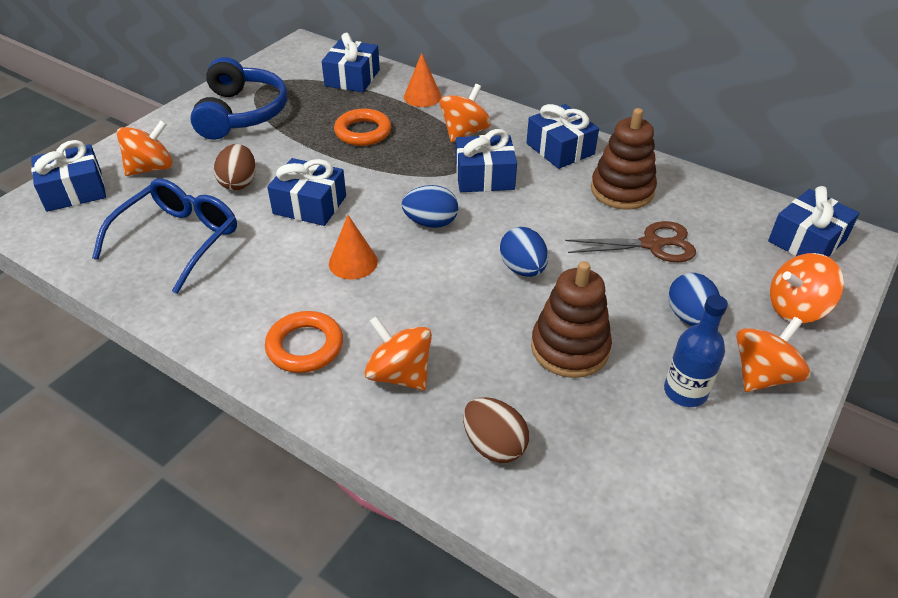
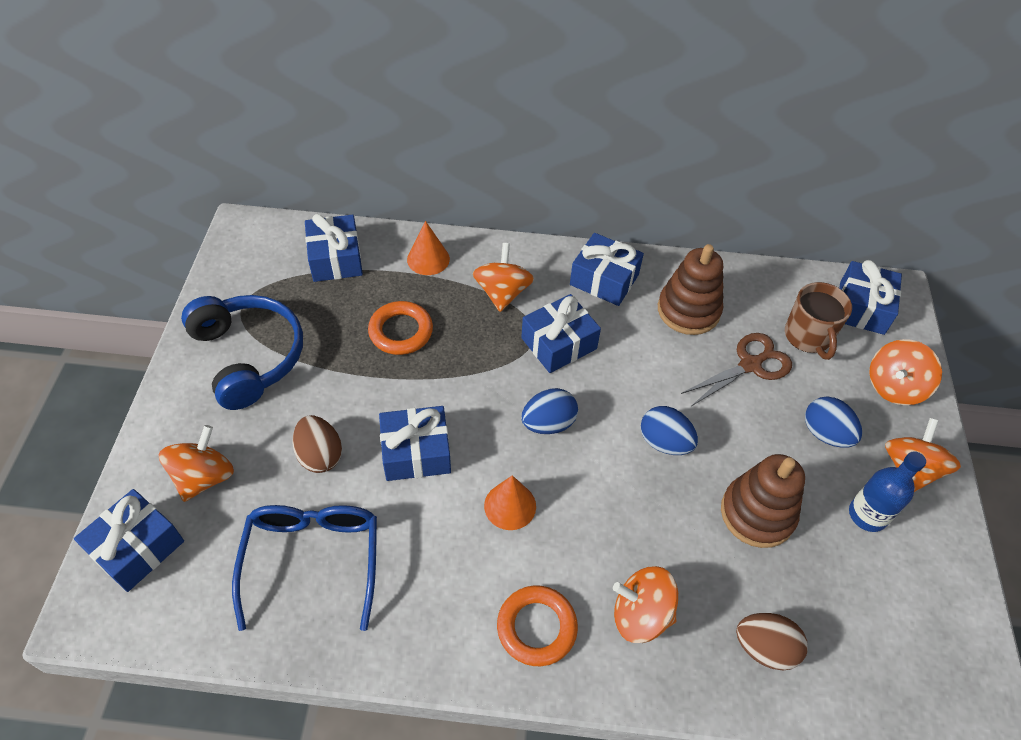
camera: 30 degrees left, 10 degrees up
(729, 243) = (808, 337): none -> brown mug

